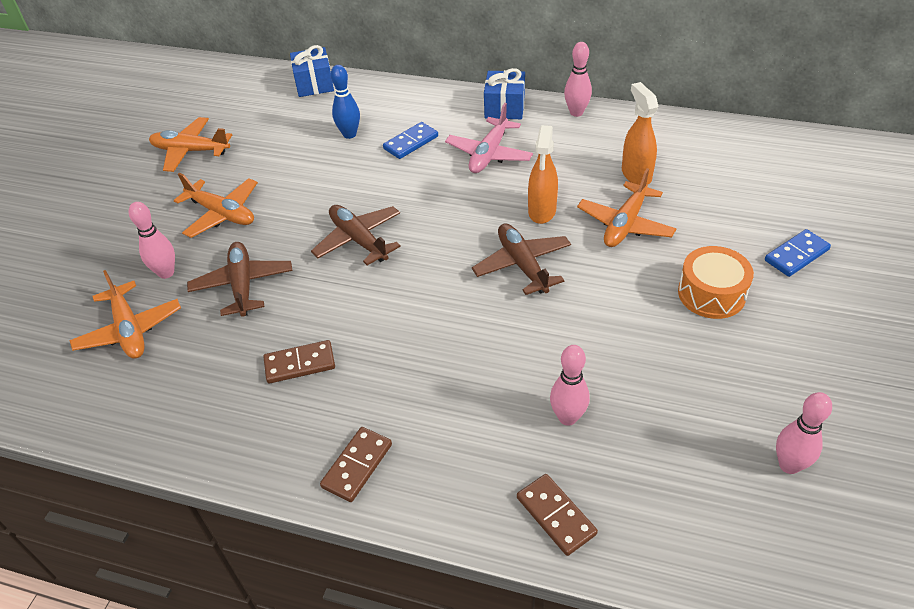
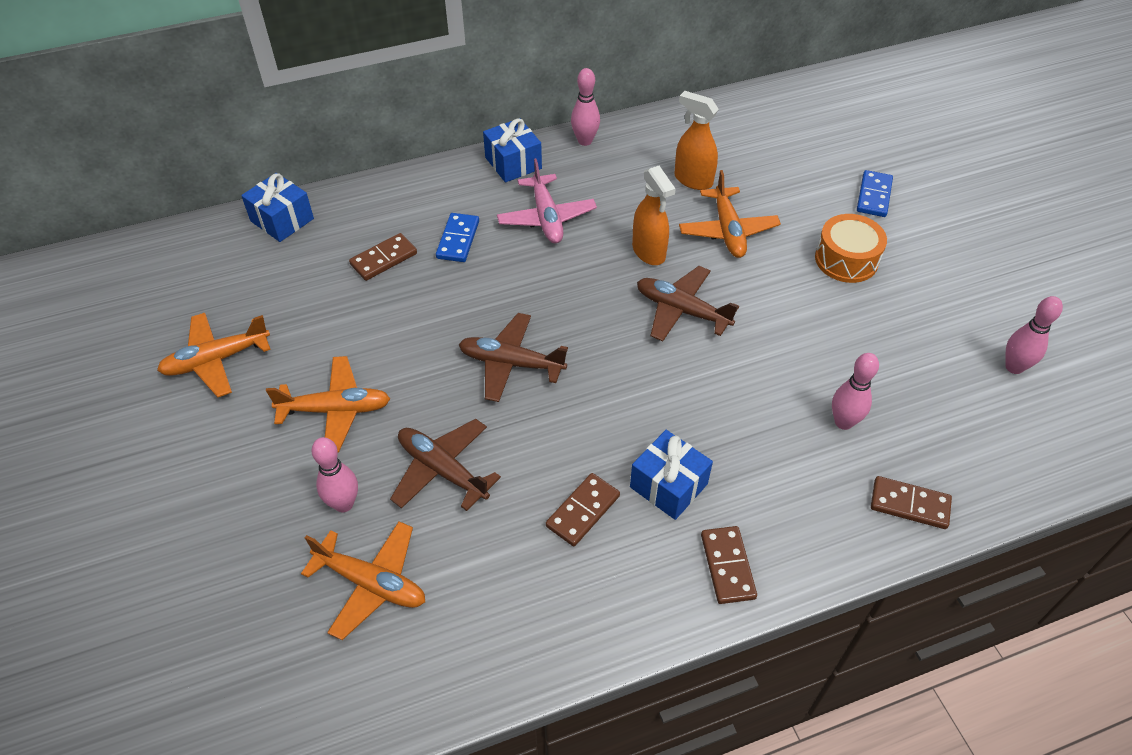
camera: 40 degrees left, 5 degrees up
(349, 134) = (384, 259): blue bowling pin -> brown domino
(377, 382) = (668, 485): none -> blue gift

